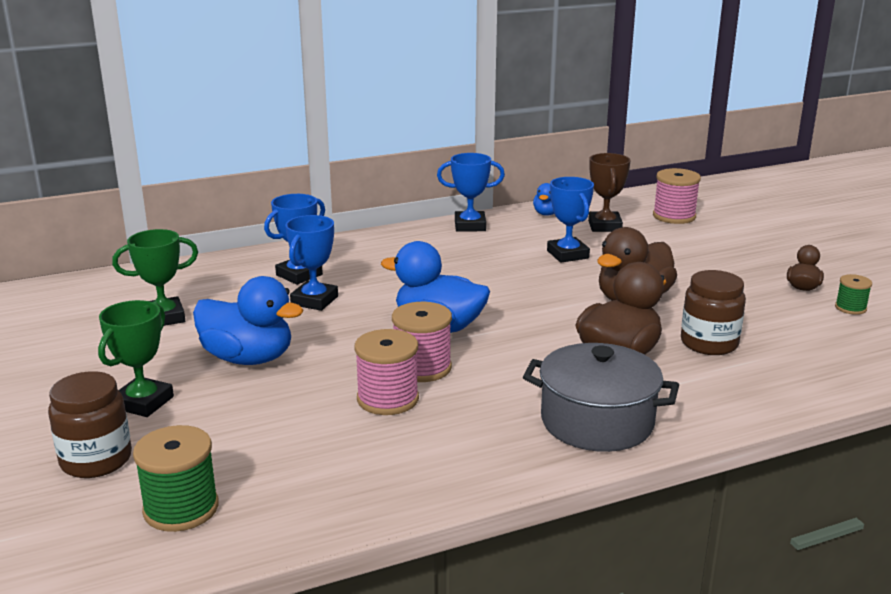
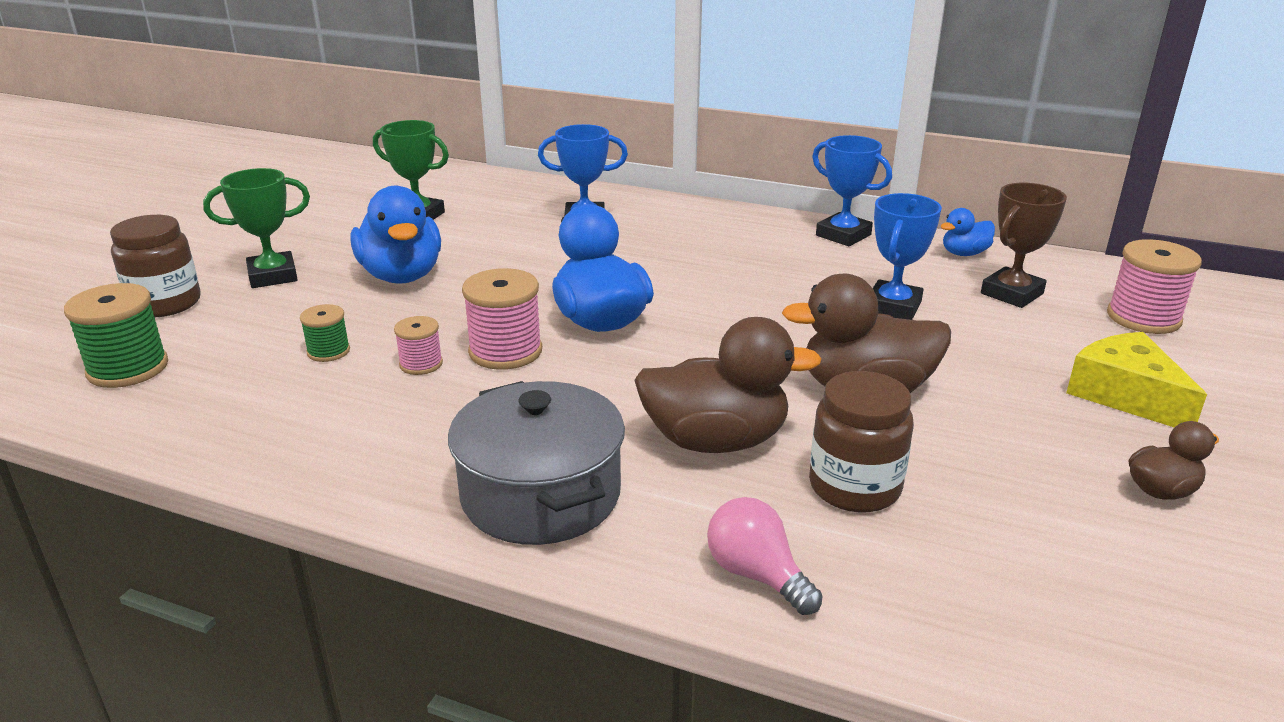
camera: 45 degrees right, 5 degrees up
(314, 300) = (549, 249): blue trophy -> none
(388, 399) = (421, 364): pink spool -> pink spool, size x0.57
(727, 254) = (1125, 395): none -> yellow cheese
(744, 398) = (756, 575): none -> pink light bulb
(850, 308) = (1188, 558): green spool -> green spool (328, 351)

